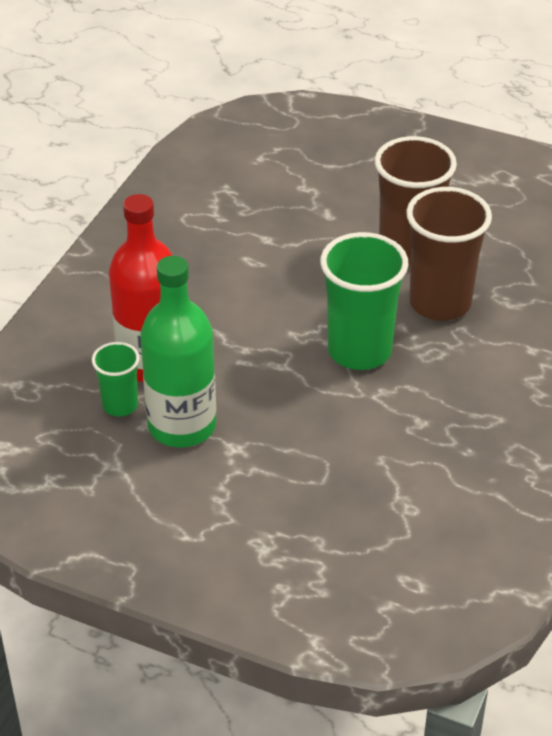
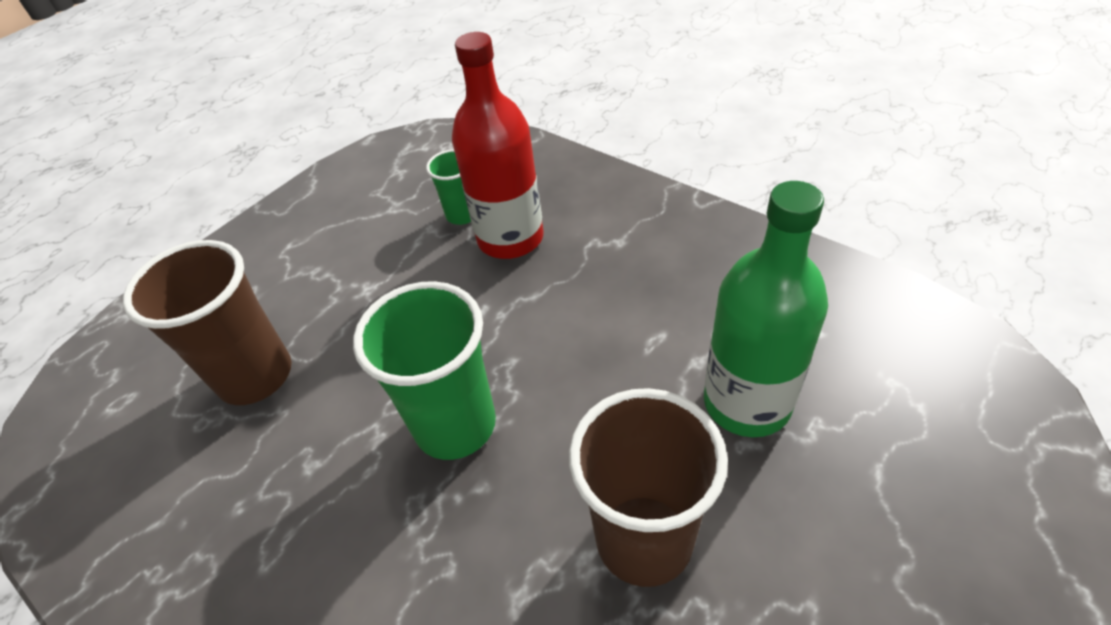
camera: 110 degrees right, 5 degrees up
(182, 426) = (415, 254): green bottle -> green bottle (747, 402)
(440, 303) = (511, 553): brown cup -> brown cup (255, 376)

